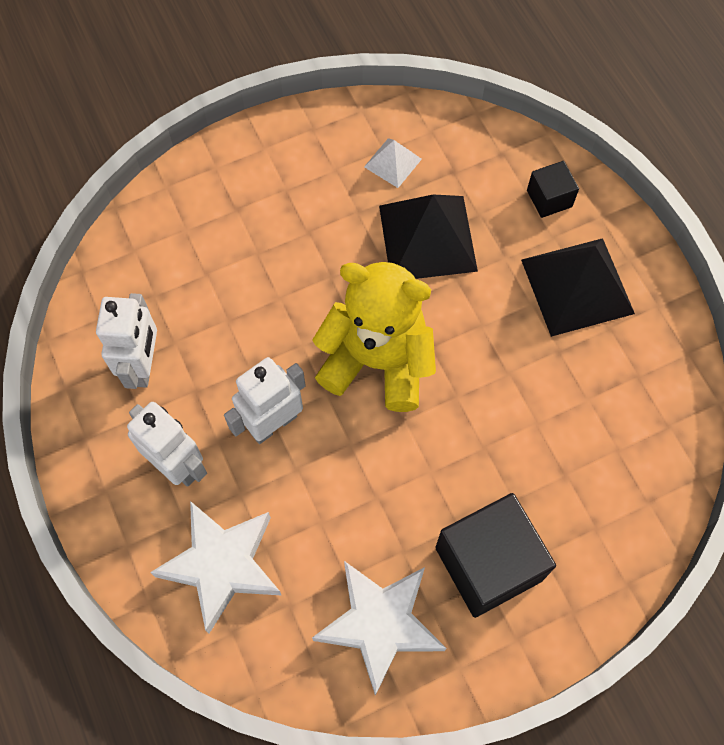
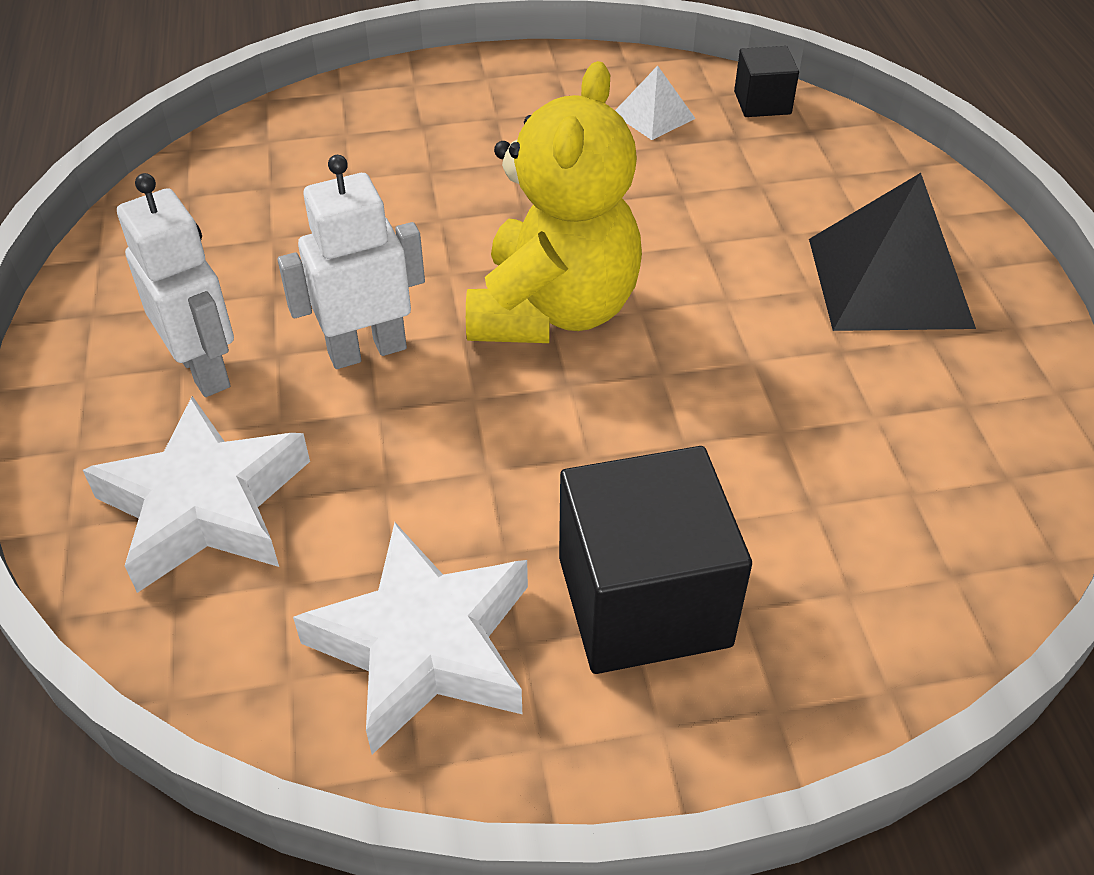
camera: 15 degrees right, 20 degrees down
(143, 365) = (216, 254): white robot -> none
(377, 361) = (553, 310): yellow teddy bear -> yellow teddy bear turned 75 degrees clockwise
(427, 238) = (676, 194): black pyramid -> none
(549, 198) = (868, 184): black cube -> black cube (762, 103)

